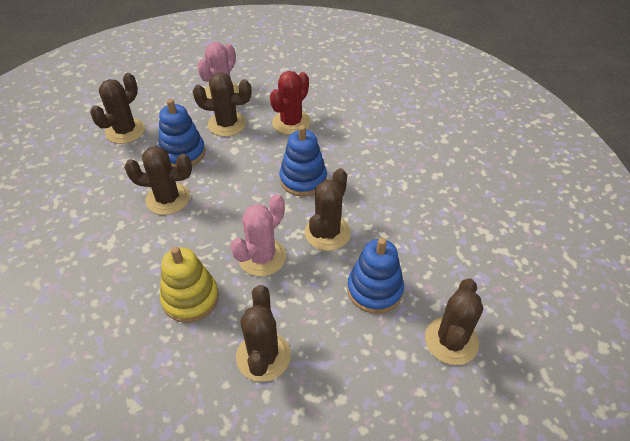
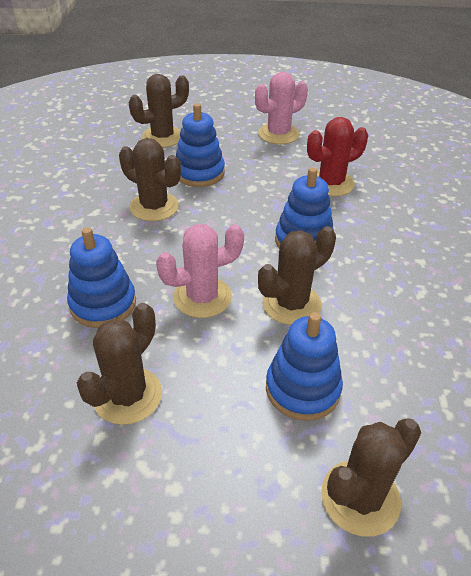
camera: 30 degrees right, 5 degrees down
(190, 298) = (103, 304): yellow stacking toy -> blue stacking toy
(227, 124) = (262, 162): brown cactus -> none

